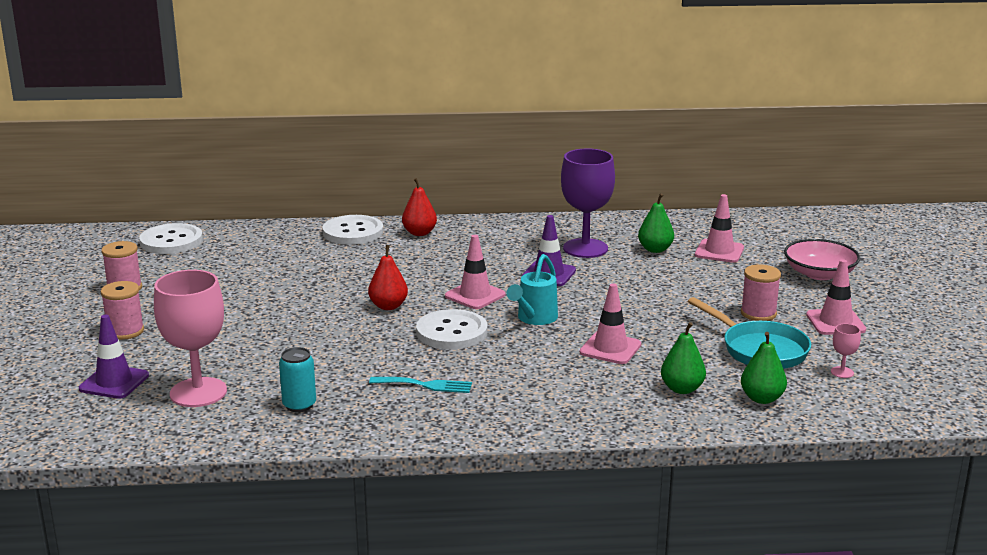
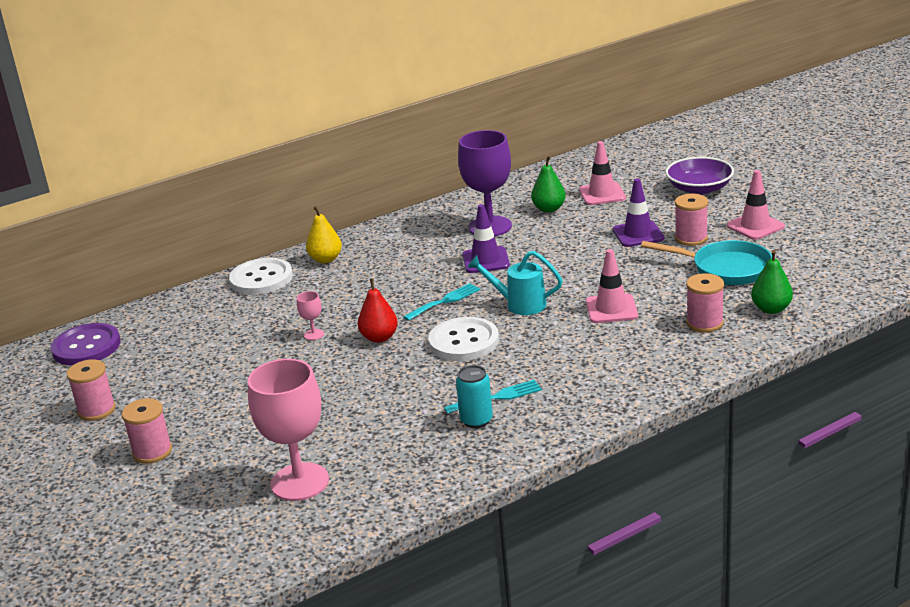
camera: 25 degrees left, 5 degrees up
(114, 382) = (204, 504): purple traffic cone -> purple traffic cone (638, 234)
(171, 241) = (86, 347): white button -> purple button
(299, 405) = (408, 457): turquoise can -> turquoise can (476, 420)
(419, 233) = (326, 259): red pear -> yellow pear
(475, 295) = (445, 301): pink traffic cone -> turquoise fork
(534, 318) = (520, 304): turquoise watering can -> turquoise watering can turned 105 degrees clockwise
(682, 389) = (704, 323): green pear -> pink spool
(819, 274) = (699, 189): pink bowl -> purple bowl
(842, 372) = (804, 266): pink goblet -> pink goblet (314, 334)

